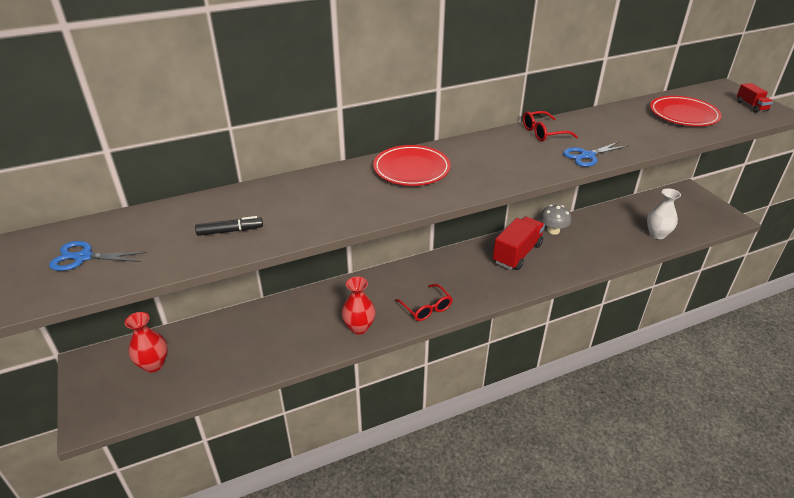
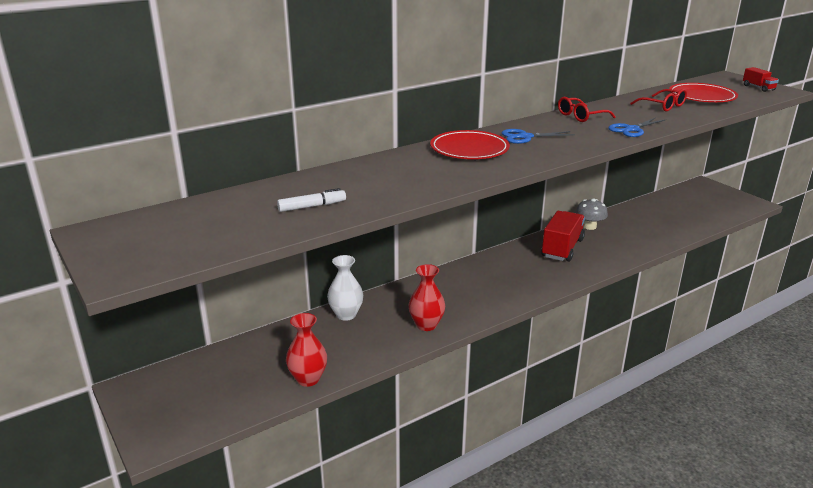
camera: 10 degrees left, 10 degrees down
(83, 257) = (164, 238): blue scissors -> blue scissors (525, 137)
(154, 364) = (211, 381): red vase -> red vase (308, 379)
(230, 231) = (312, 206): black marker -> white marker
(426, 308) = (490, 302): red glasses -> red glasses (663, 106)
(657, 234) = (690, 221): white vase -> white vase (346, 314)

